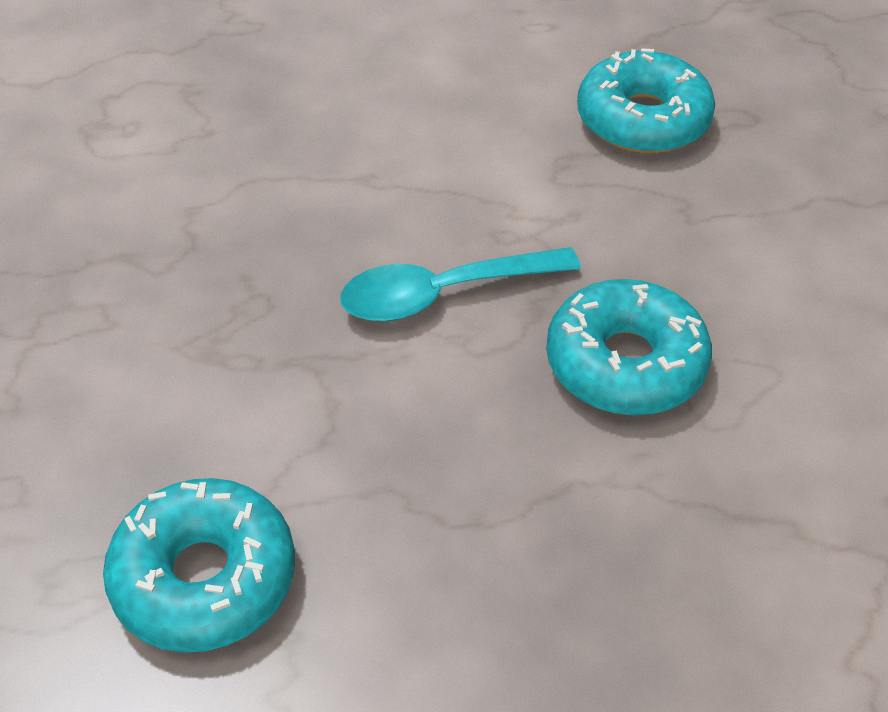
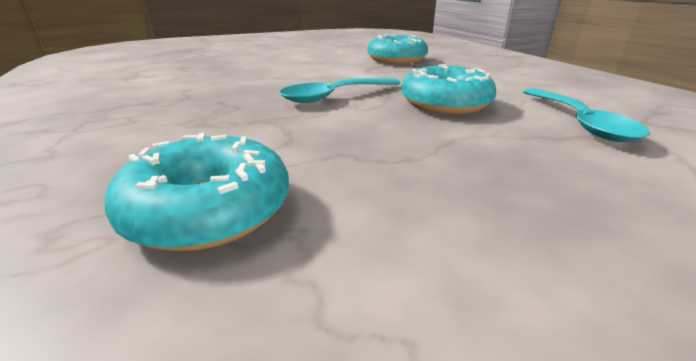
camera: 15 degrees left, 20 degrees down
(810, 480) = (579, 122): none -> turquoise spoon

